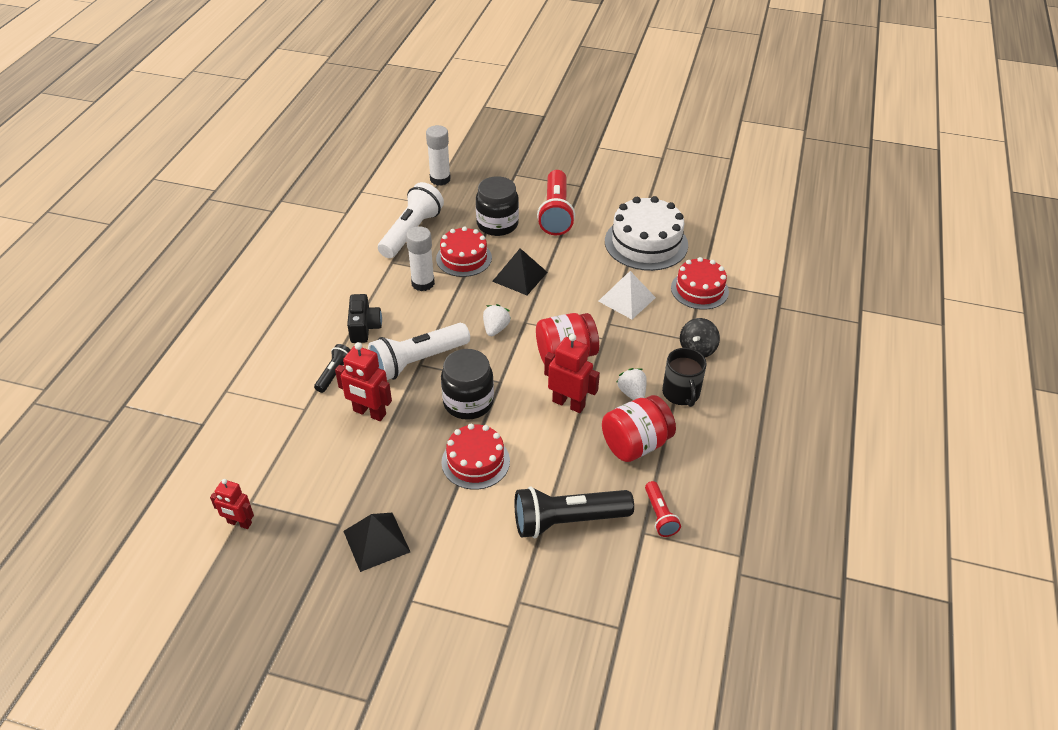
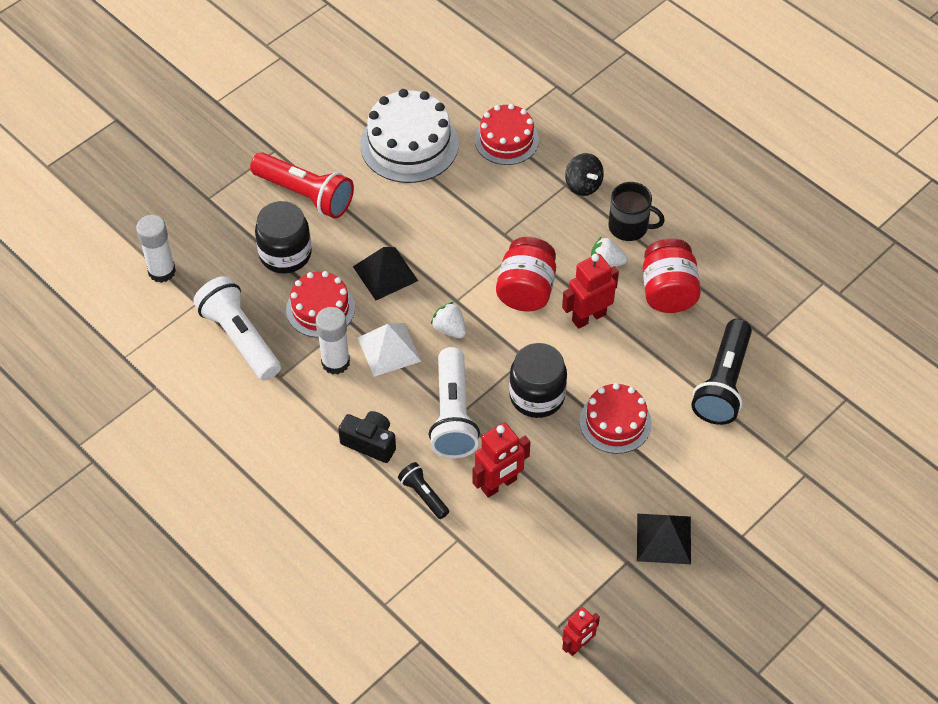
camera: 60 degrees left, 10 degrees up
(627, 299) = (480, 203): white pyramid -> white pyramid (389, 349)
(660, 515) = (754, 315): red flashlight -> none

